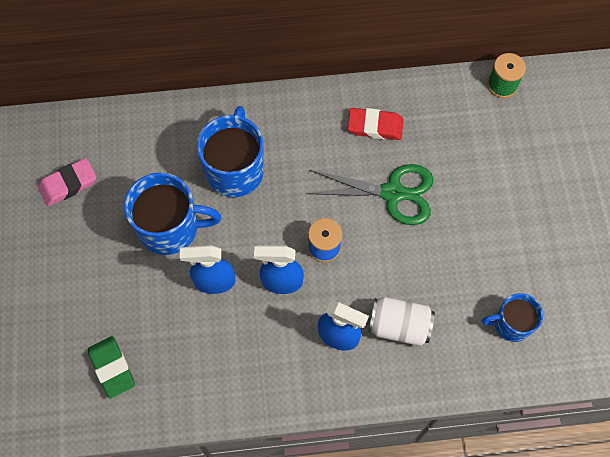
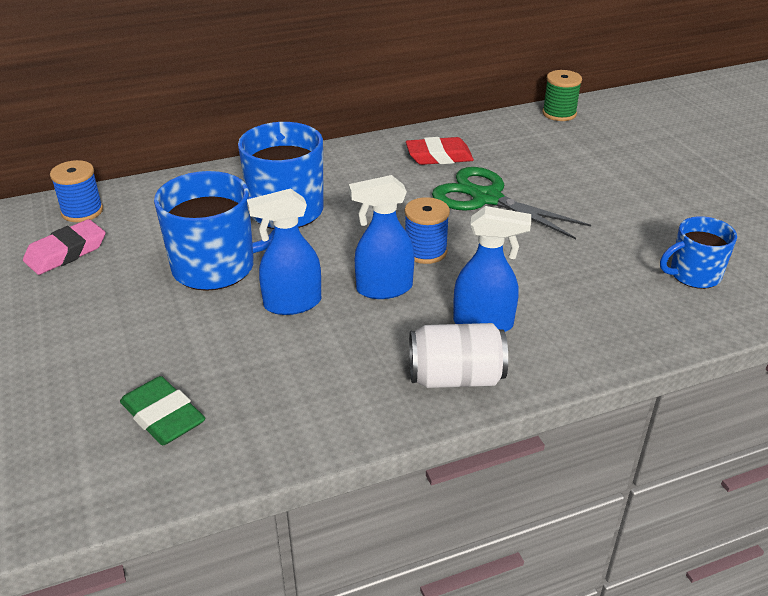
camera: 15 degrees left, 30 degrees down
(84, 135) = (82, 211): none -> blue spool
(393, 193) = (486, 198): green scissors -> green scissors turned 135 degrees counterclockwise
(399, 326) = (557, 301): white can -> white can (455, 378)

